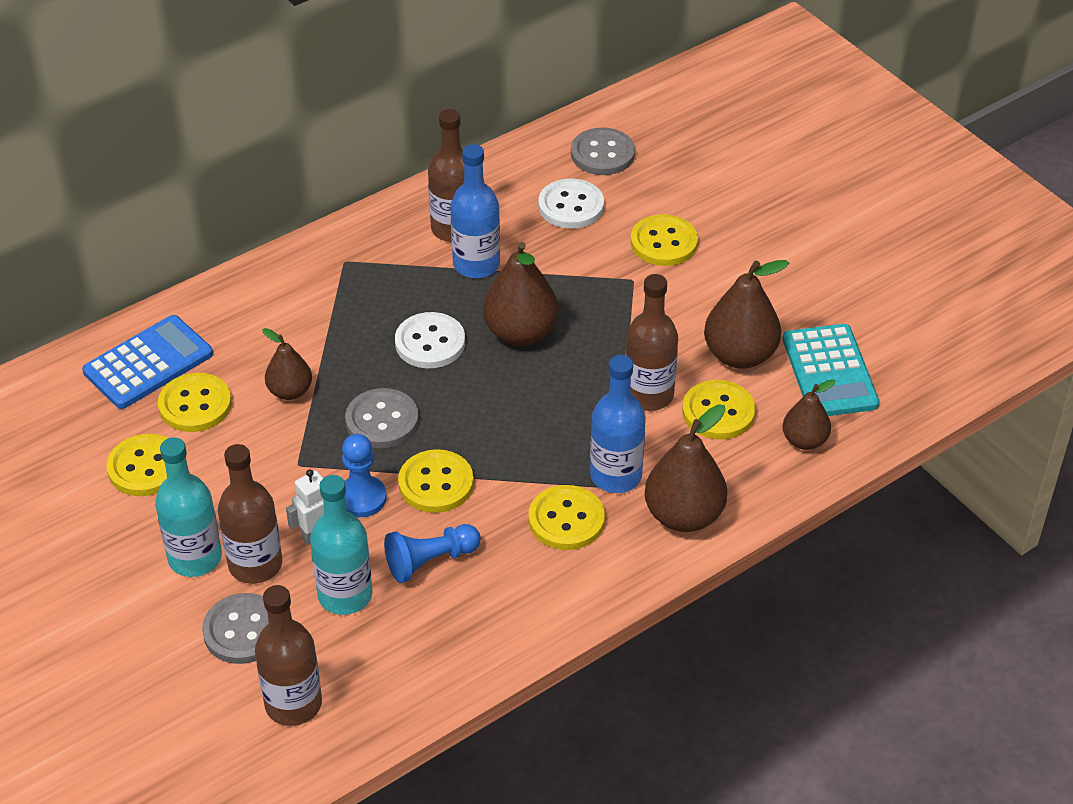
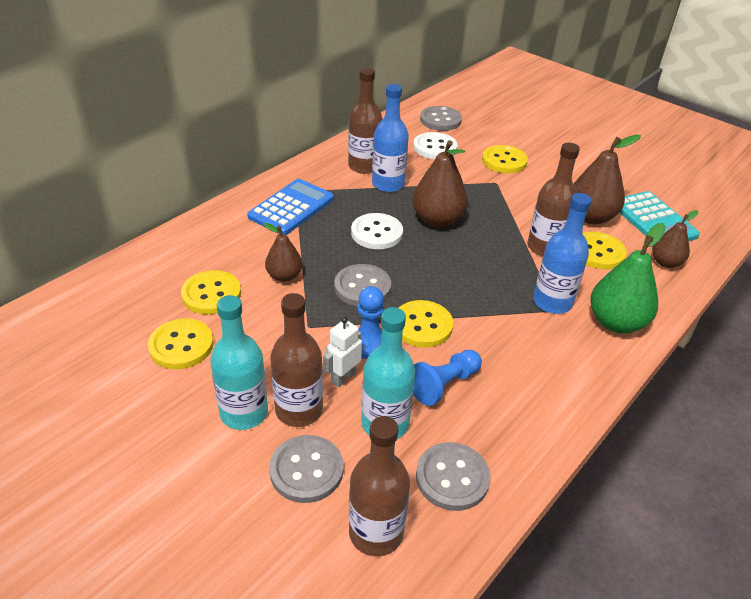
camera: 15 degrees left, 5 degrees down
(148, 363) = (166, 270): blue calculator -> blue calculator (291, 208)
(394, 664) = (452, 478): none -> grey button
(566, 520) = (533, 338): yellow button -> none
(684, 515) = (616, 322): brown pear -> green pear

